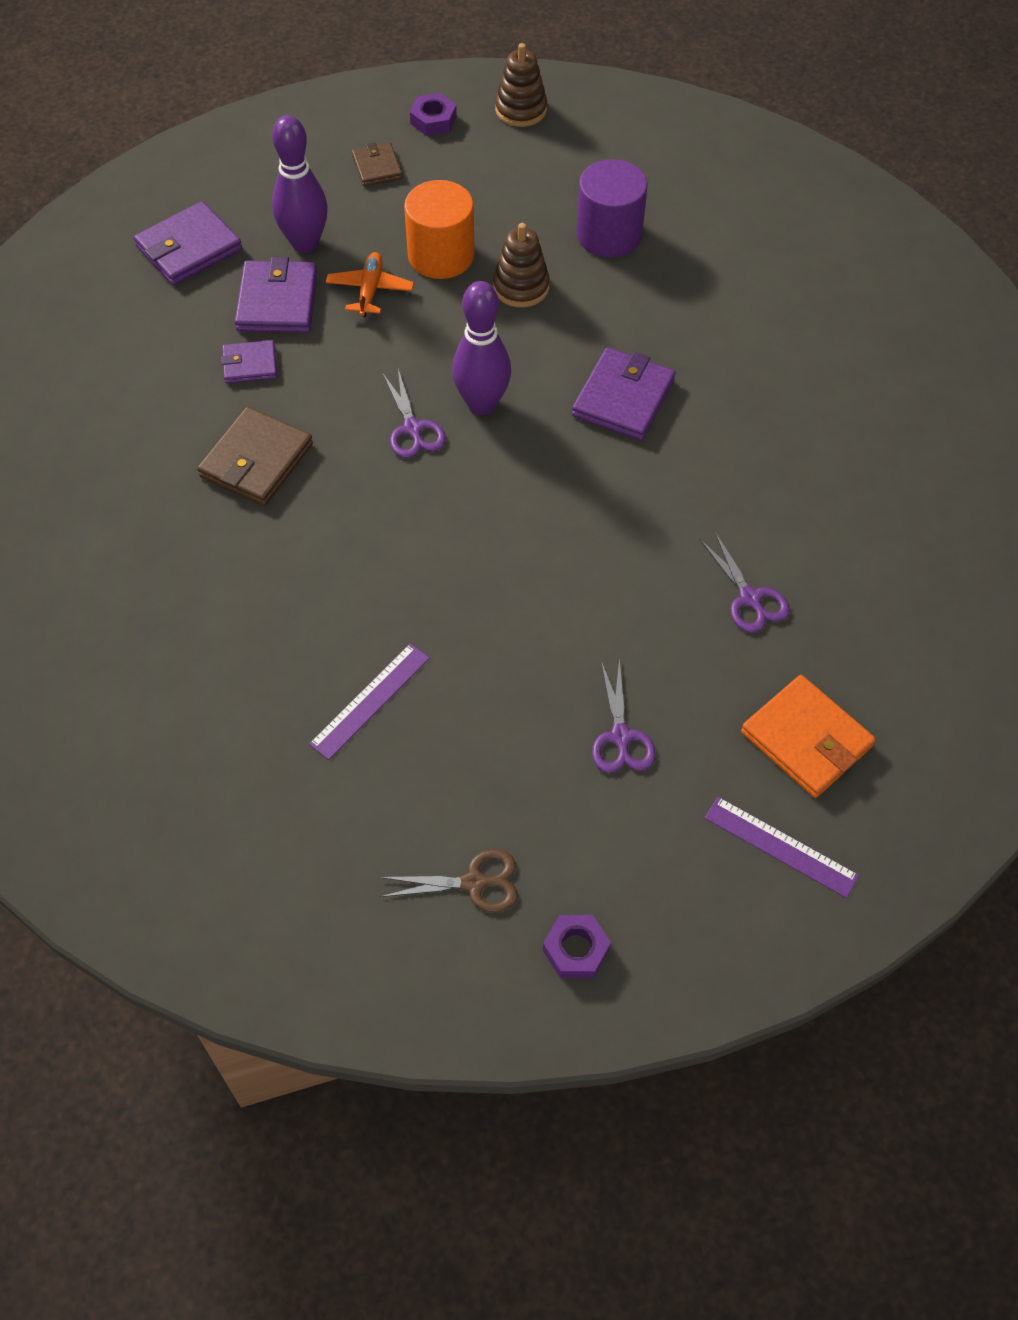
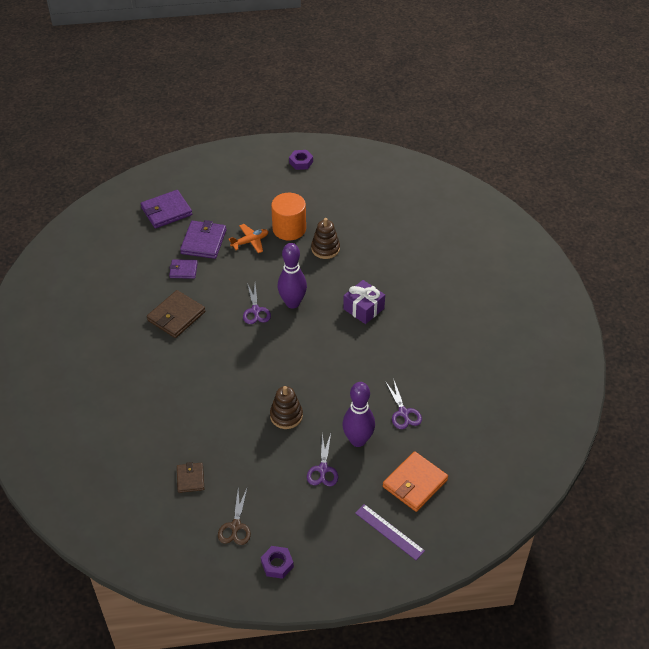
camera: 10 degrees right, 10 degrees down
(305, 243) = (223, 215): purple bowling pin -> purple bowling pin (358, 440)
(370, 290) = (250, 242): orange plane -> orange plane turned 45 degrees clockwise
(370, 701) = (205, 435): purple ruler -> none
(377, 167) = (267, 182): brown wallet -> brown wallet (190, 479)
(474, 882) = (235, 526): brown scissors -> brown scissors turned 90 degrees clockwise
(521, 110) = (346, 162): brown stacking toy -> brown stacking toy (286, 416)
(609, 235) = (376, 228): purple cylinder -> none
(623, 398) = (363, 308): purple wallet -> purple gift
(806, 739) = (415, 483): orange wallet -> orange wallet turned 75 degrees clockwise

